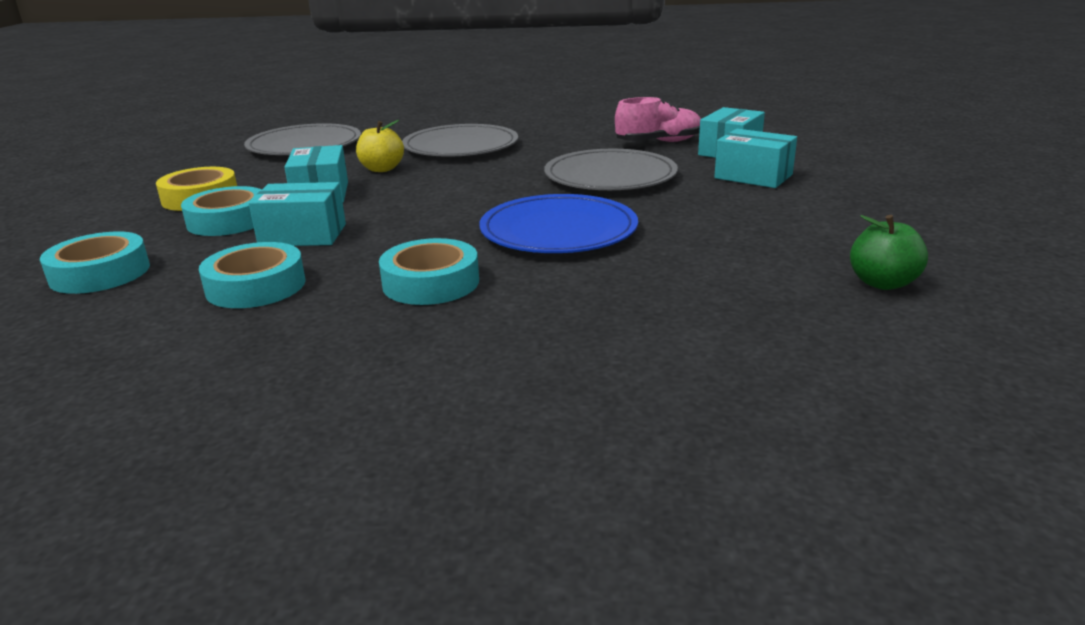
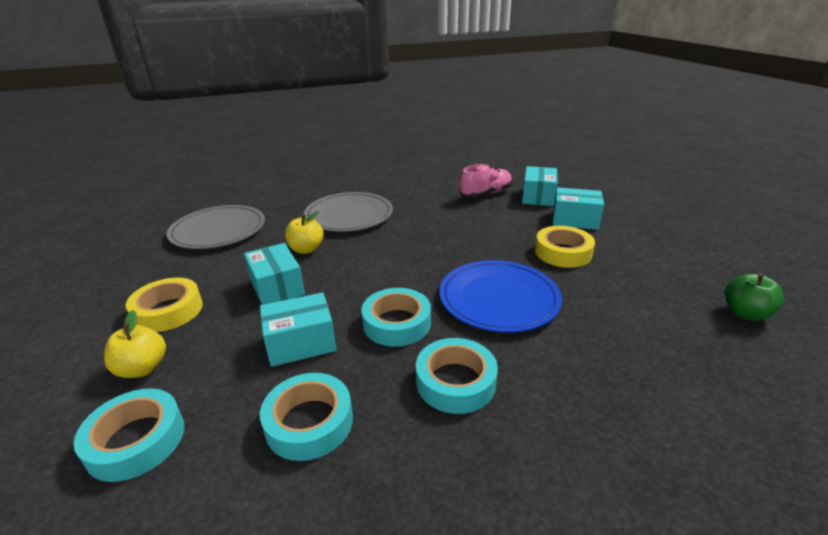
camera: 20 degrees left, 5 degrees up
(144, 232) = (142, 368): none -> yellow apple
(228, 221) = (217, 337): turquoise tape -> turquoise tape (397, 323)
(610, 176) = (483, 233): grey plate -> none
(694, 203) = (563, 252): none -> yellow tape

